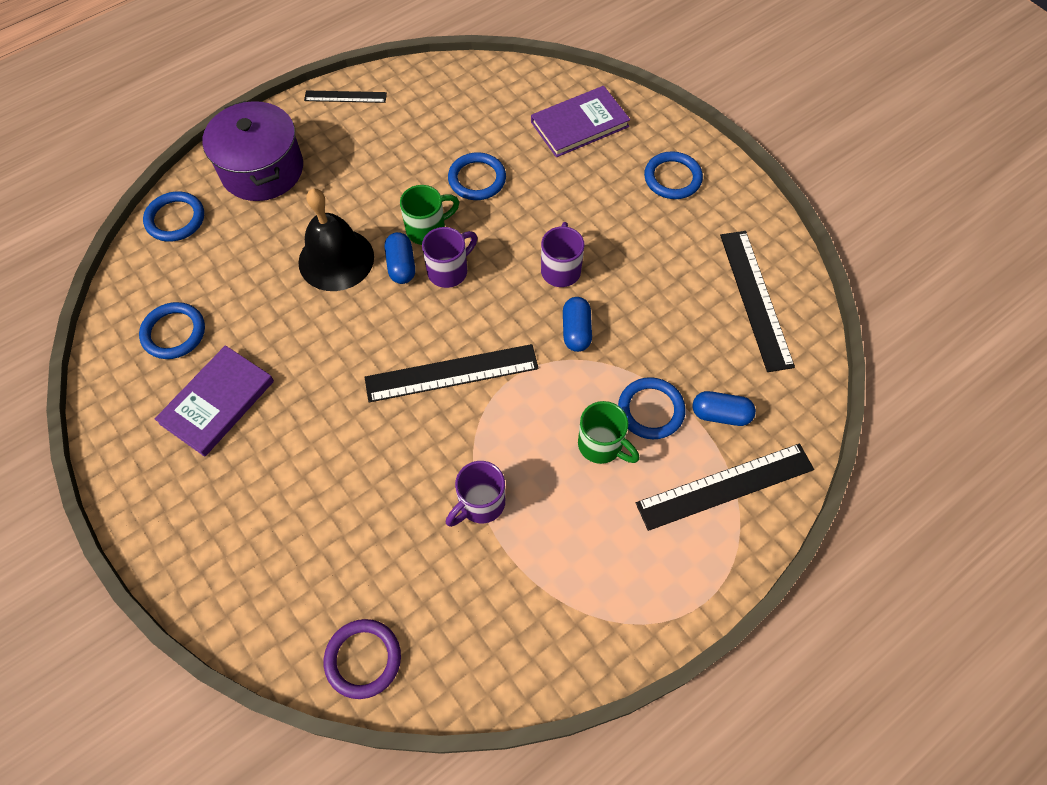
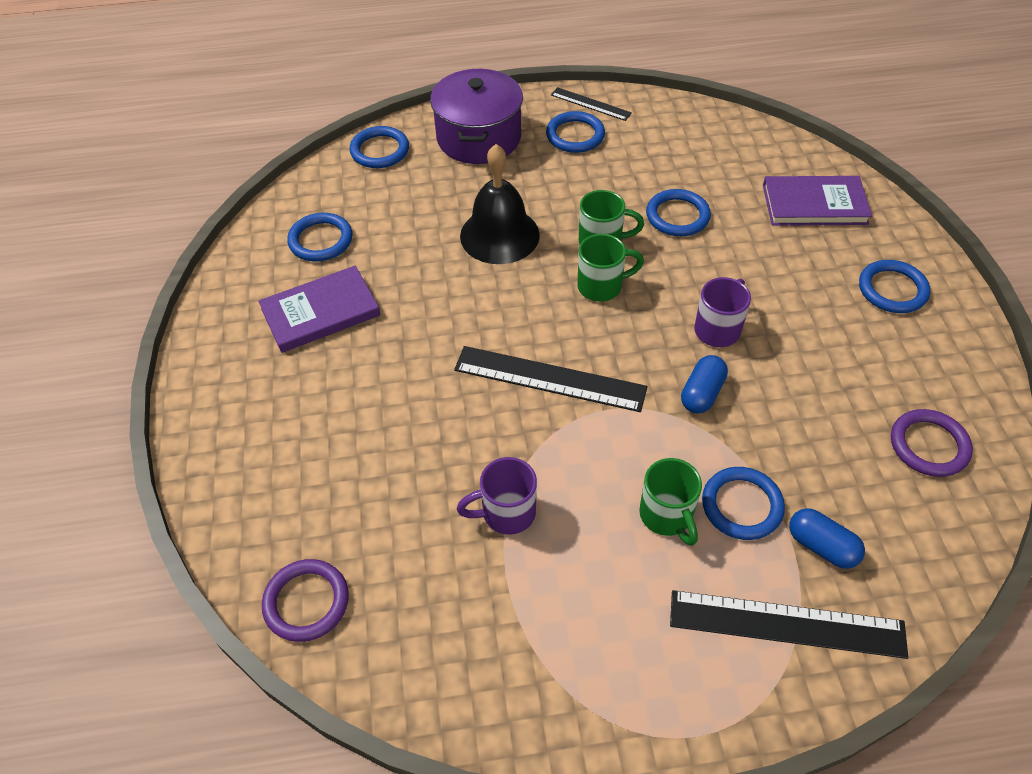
camera: 30 degrees right, 10 degrees down
(349, 134) = (575, 135): none -> blue ring
(401, 265) = (557, 264): blue capsule -> none
(449, 271) = (601, 286): purple mug -> green mug
(755, 299) = (929, 445): black ruler -> purple ring

